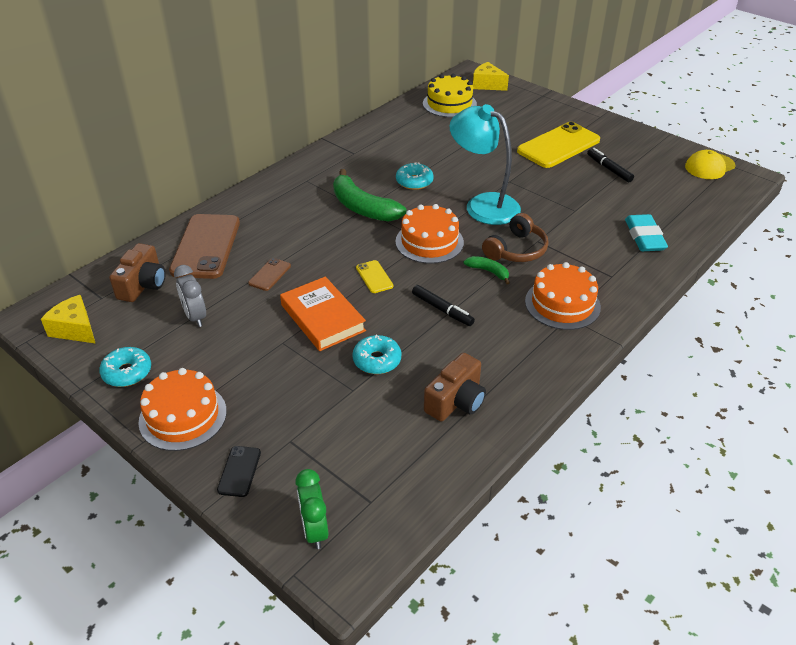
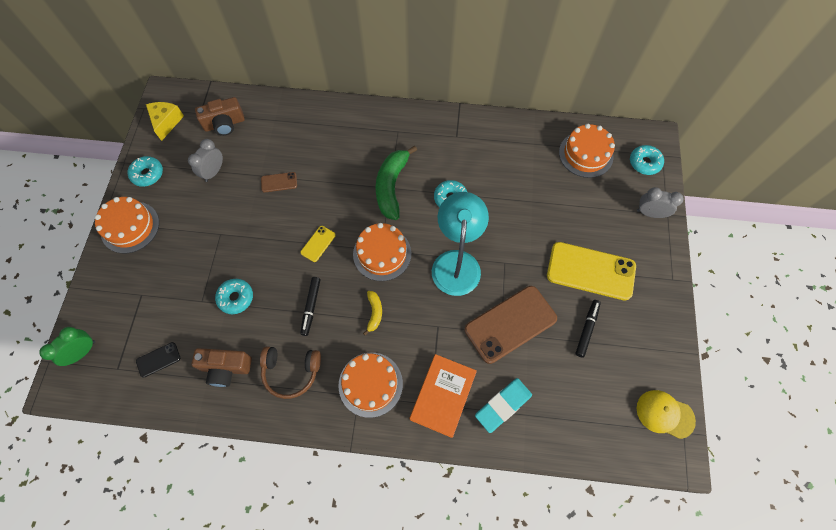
camera: 55 degrees right, 25 degrees up
(206, 246) = (282, 128): brown phone -> brown phone (510, 324)
(239, 471) = (105, 285): black phone -> black phone (158, 359)
(323, 318) = (257, 241): orange book -> orange book (443, 396)
(449, 104) = (585, 154): yellow cake -> orange cake
(487, 85) = (644, 163): yellow cheese -> turquoise donut
(488, 272) = (374, 313): green banana -> yellow banana
(516, 250) = (414, 318): brown headphones -> brown headphones (291, 372)
(534, 101) = (650, 213): none -> grey clock

